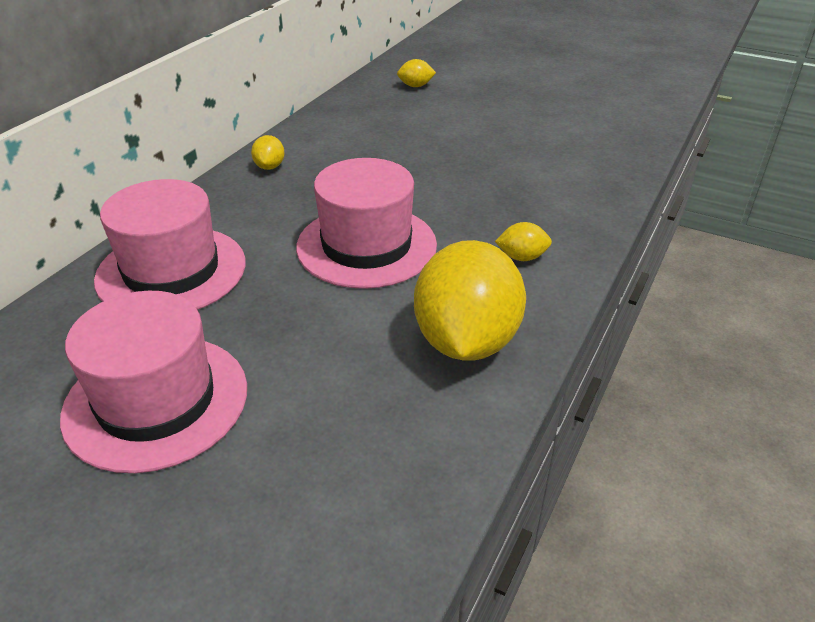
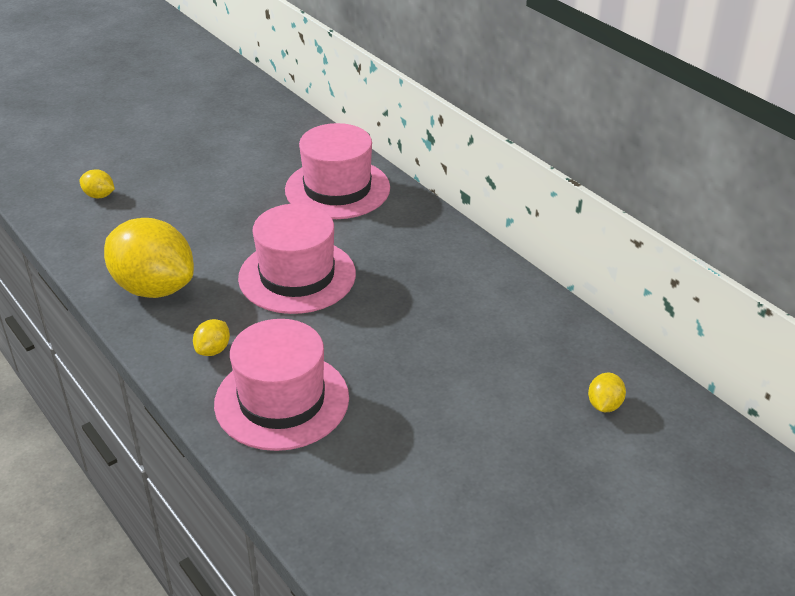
camera: 115 degrees right, 0 degrees up
(156, 401) = (217, 171): pink hat -> pink hat (282, 400)
(270, 167) = (460, 255): yellow lemon -> yellow lemon (99, 196)

